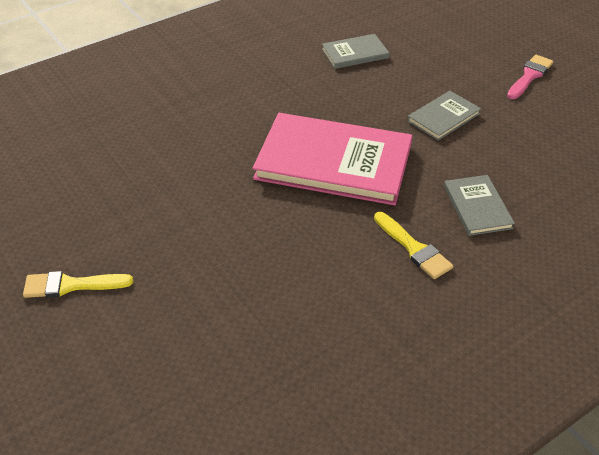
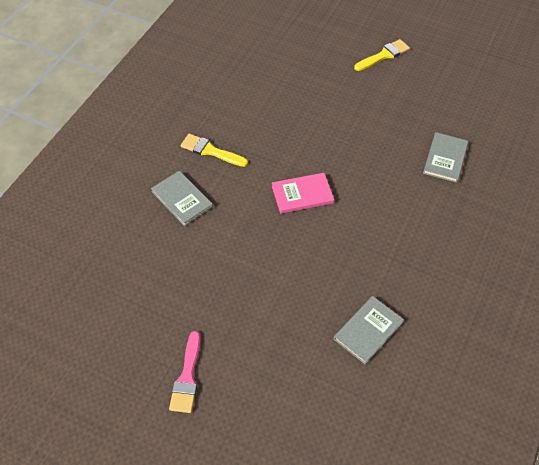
camera: 150 degrees right, 10 degrees up
(333, 162) = (302, 194): pink book -> pink book, size x0.48
(443, 117) = (244, 279): grey book -> grey book (445, 158)

